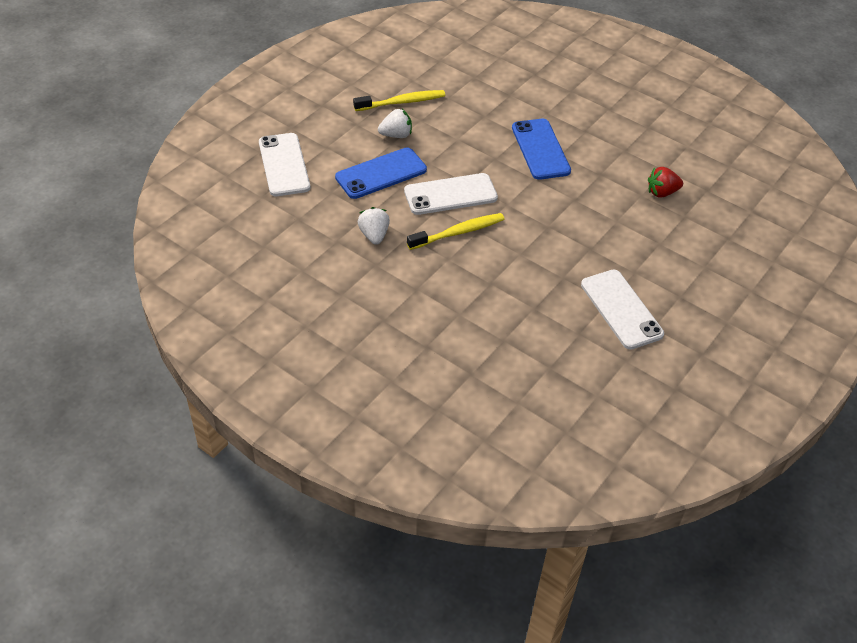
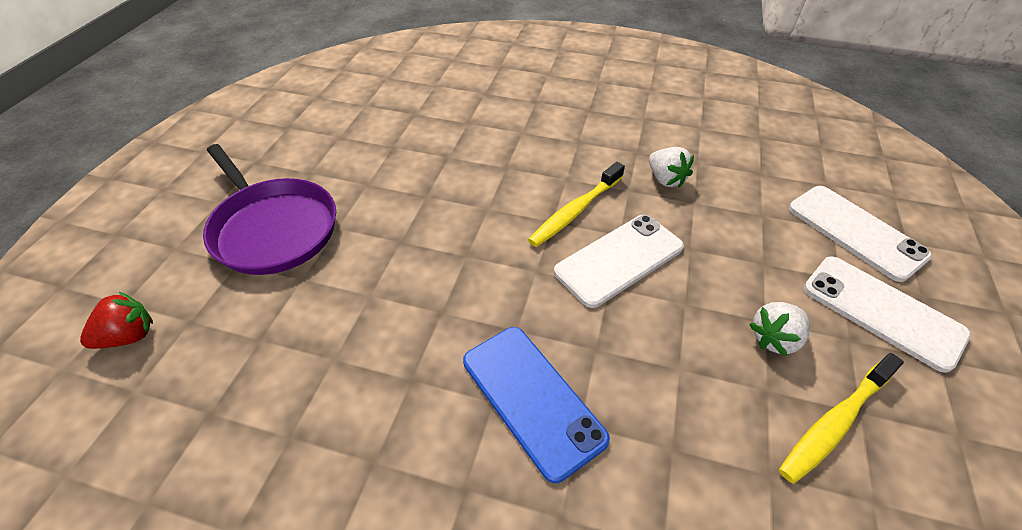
camera: 160 degrees right, 0 degrees up
(381, 173) = (731, 261): blue phone -> none
(621, 309) = (350, 180): white phone -> white phone (882, 311)
(662, 192) = (297, 376): red strawberry -> red strawberry (129, 336)
(681, 285) = (273, 228): none -> purple pan

